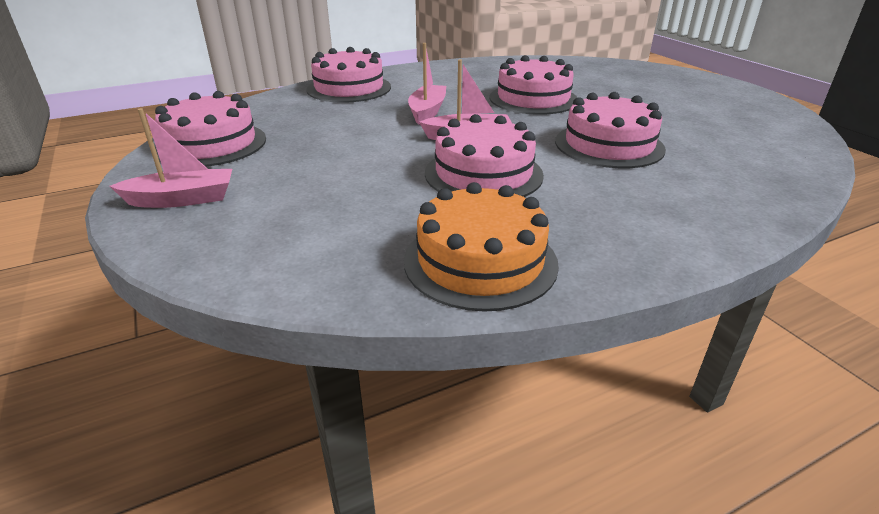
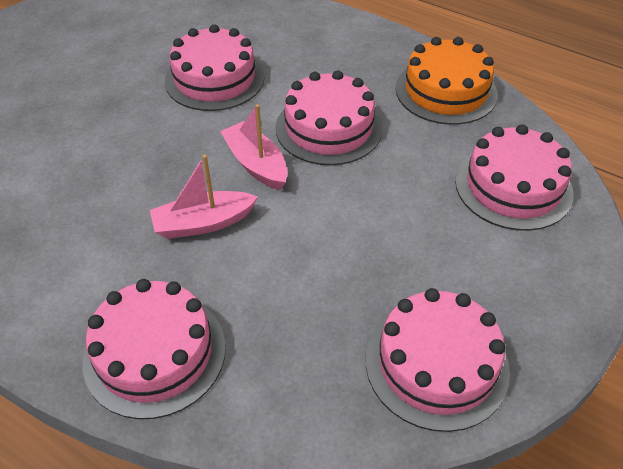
camera: 120 degrees left, 15 degrees up
(182, 199) = (539, 286): pink boat -> none
(533, 99) = (106, 154): pink cake -> pink cake (513, 186)

